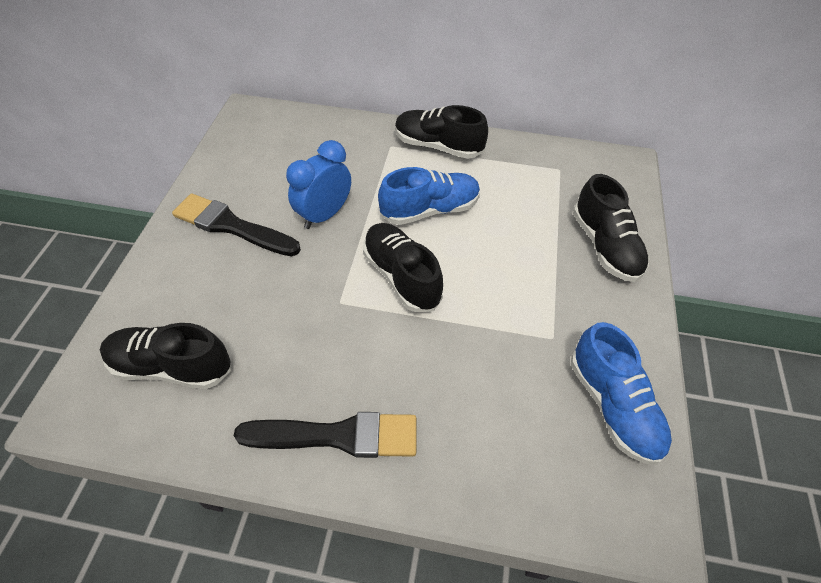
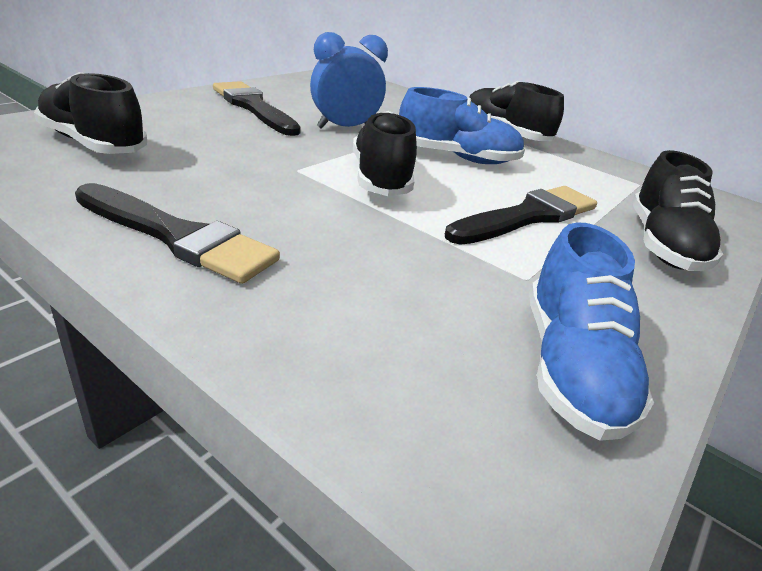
camera: 25 degrees right, 20 degrees down
(517, 265) = (527, 217): none -> black brush

